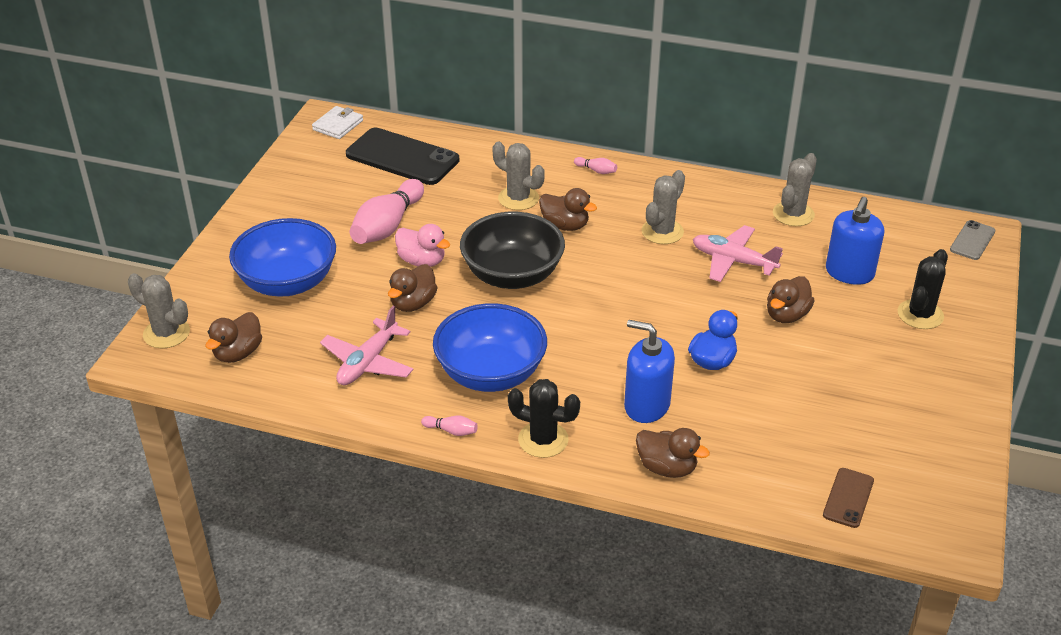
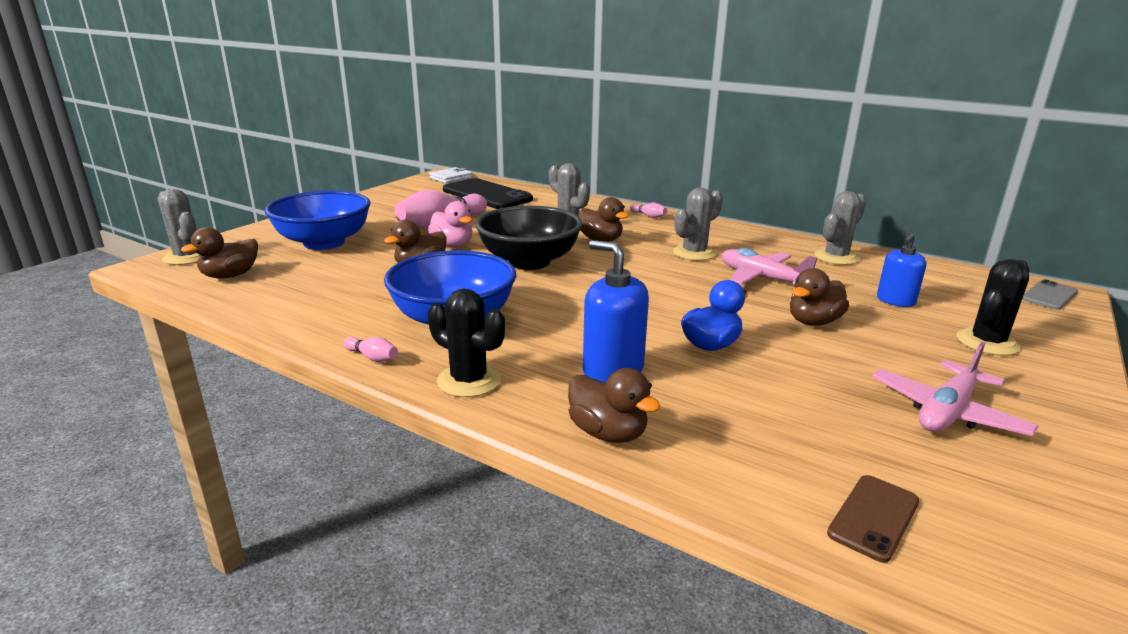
camera: 15 degrees right, 15 degrees down
(368, 362) = (340, 296): pink plane -> pink plane (947, 411)
(849, 273) = (895, 301): blue soap dispenser -> blue soap dispenser, size x0.66

